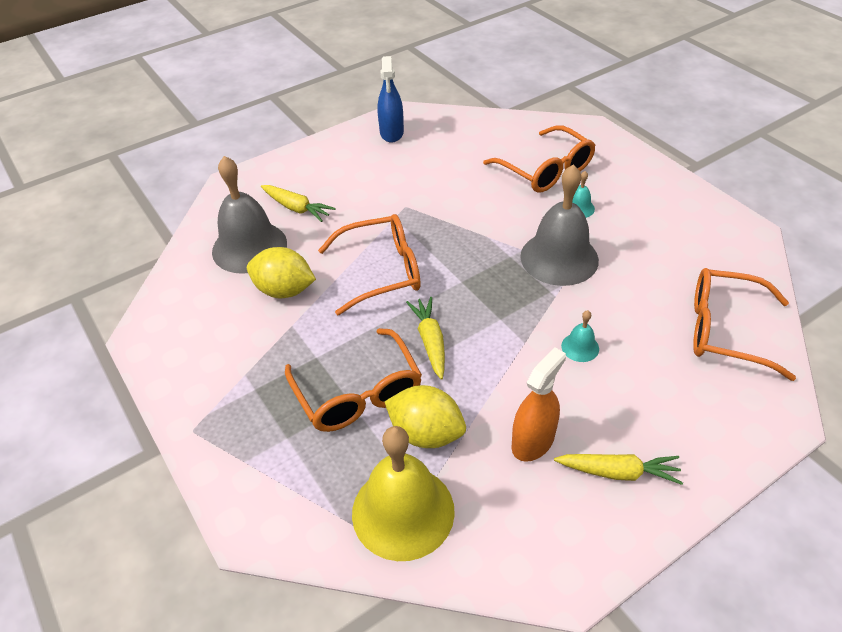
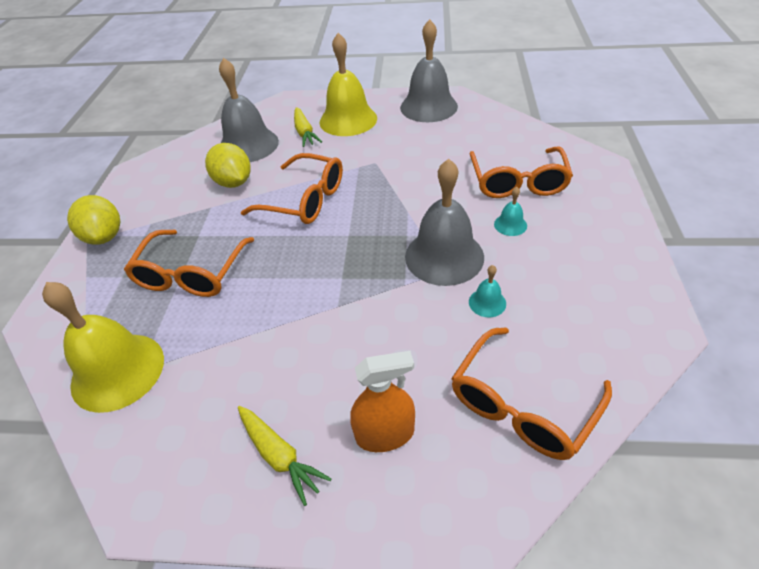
camera: 40 degrees right, 0 degrees up
(327, 177) = (348, 120): none -> yellow bell
(391, 133) = (428, 107): blue spray bottle -> grey bell
(426, 433) = (195, 328): yellow lemon -> yellow lemon (105, 236)
(430, 341) = (275, 266): yellow carrot -> none
(533, 441) = (251, 384): orange spray bottle -> orange spray bottle (385, 434)
(580, 347) = (374, 336): turquoise bell -> turquoise bell (487, 302)
(726, 330) = (523, 404): orange glasses -> orange glasses turned 105 degrees counterclockwise

